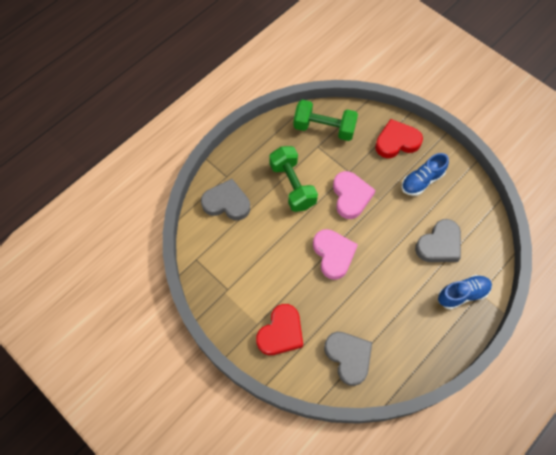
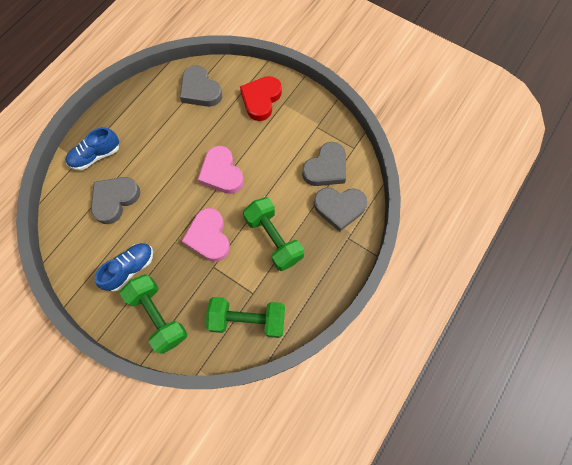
camera: 170 degrees right, 5 degrees up
(229, 243) = (326, 168): none -> grey heart
(396, 142) = (158, 316): red heart -> green dumbbell

